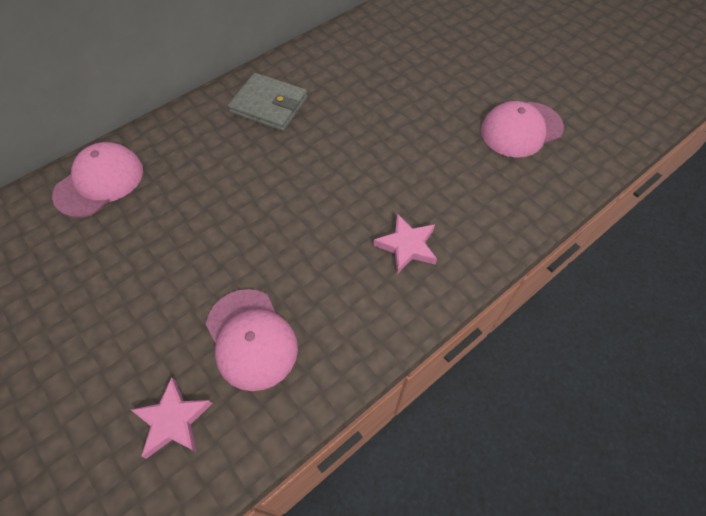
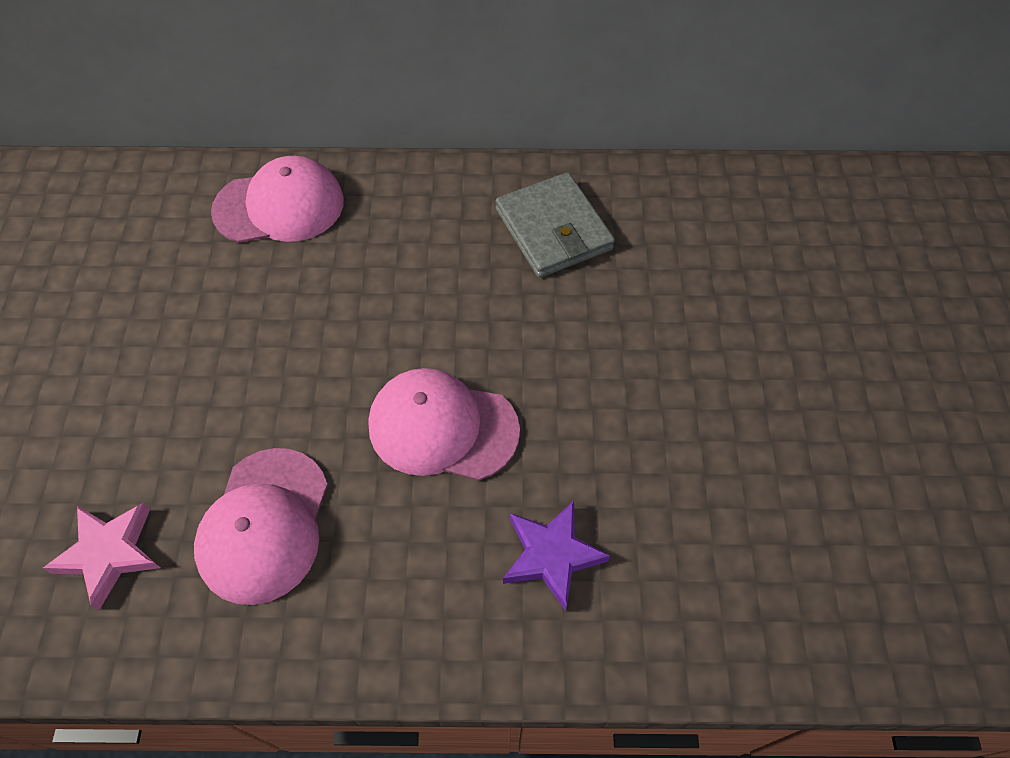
camera: 40 degrees right, 0 degrees up
(407, 246) = (551, 555): pink star -> purple star
(521, 129) = (890, 507): pink cap -> pink cap (442, 427)

